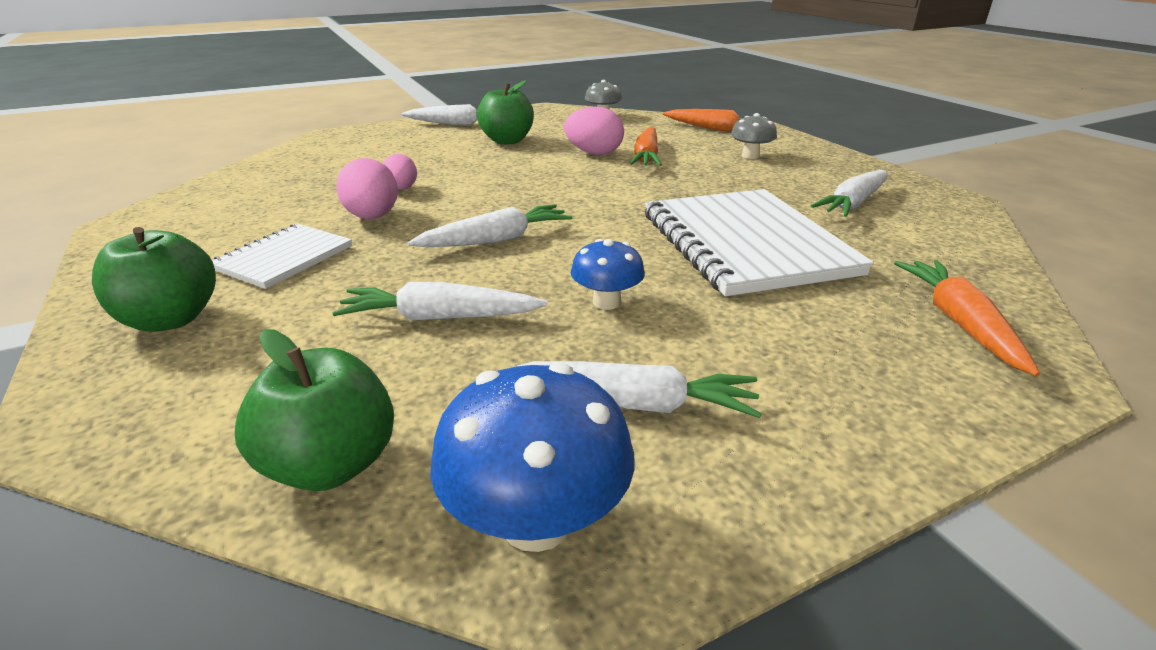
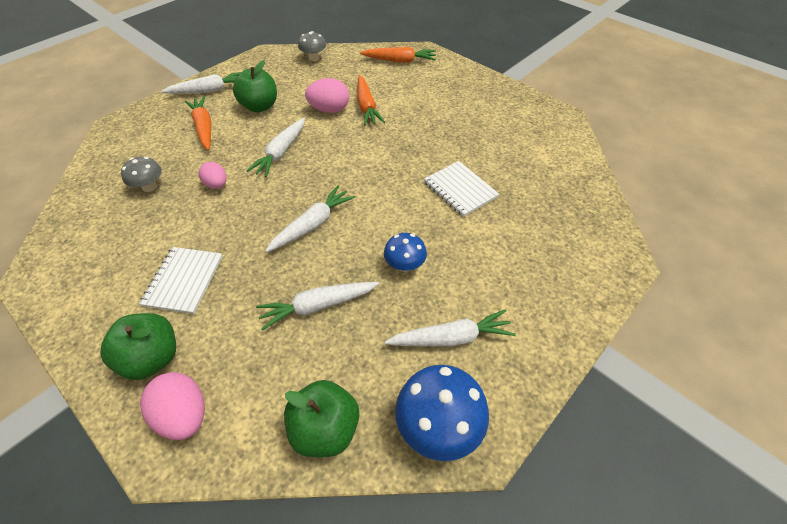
camera: 20 degrees left, 20 degrees up
(373, 217) = (216, 222): pink egg -> pink egg (184, 415)
(745, 243) = (460, 190): white notebook -> white notebook, size x0.53
(750, 156) = (432, 91): grey mushroom -> grey mushroom (149, 187)
(853, 203) = (507, 133): white carrot -> white carrot (281, 152)
(959, 323) = (582, 231): orange carrot -> orange carrot (204, 128)

